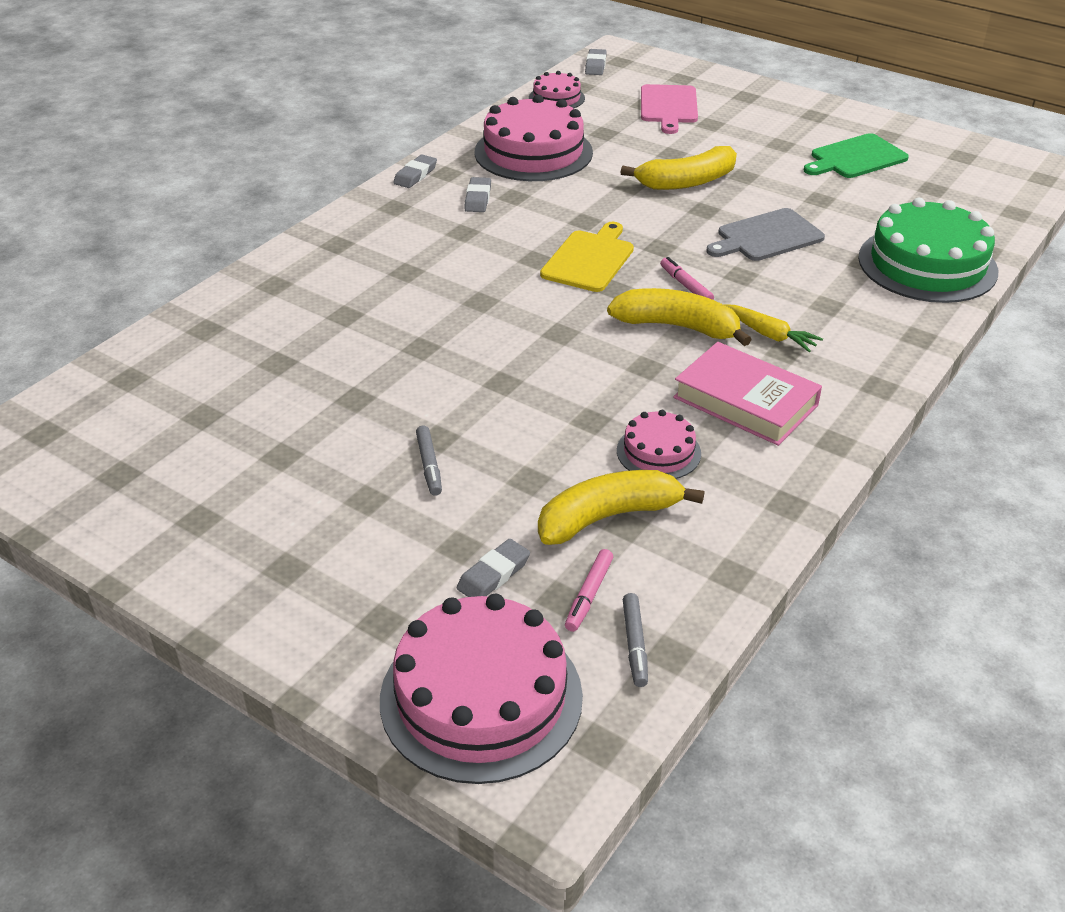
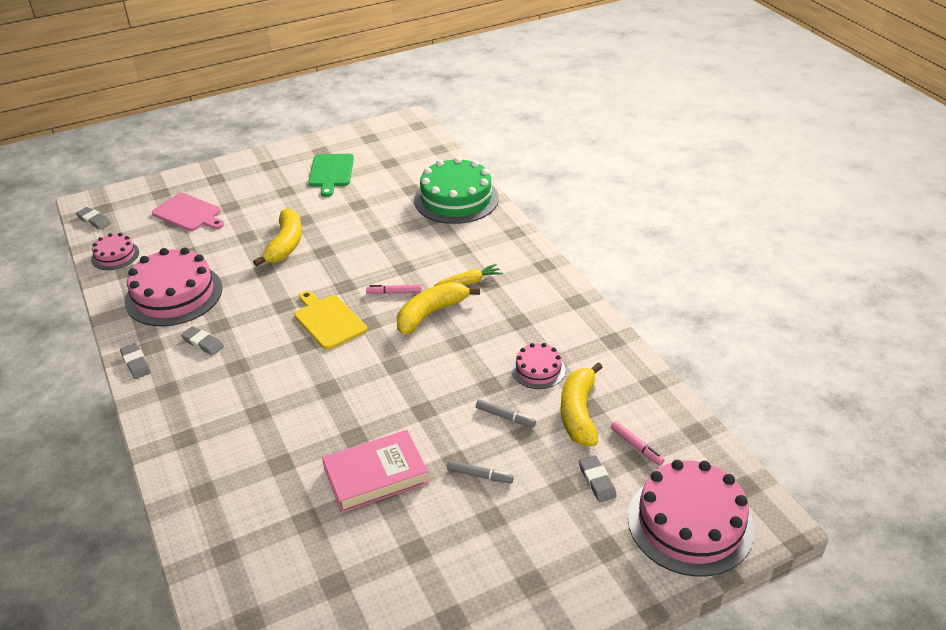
camera: 60 degrees left, 0 degrees up
(635, 644) = (683, 443): grey marker -> grey marker (505, 417)
(745, 401) = (520, 317): pink book -> pink book (376, 476)
(766, 237) = (375, 240): grey cutting board -> none

